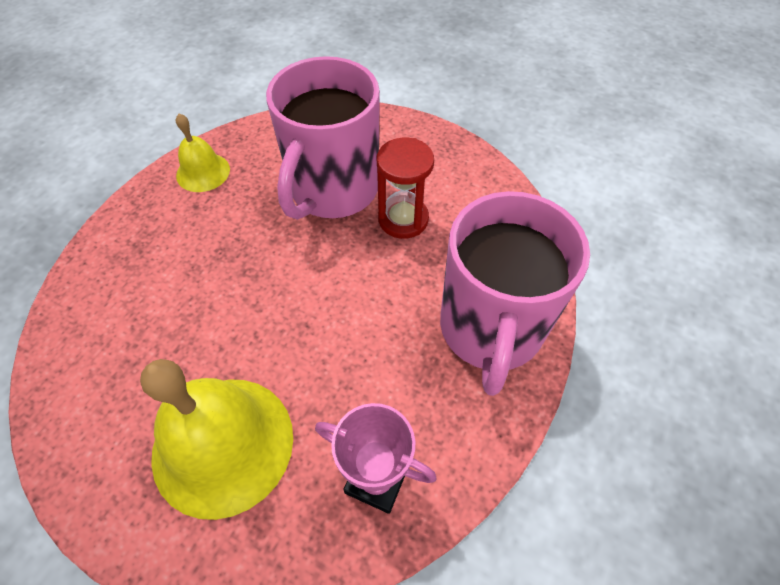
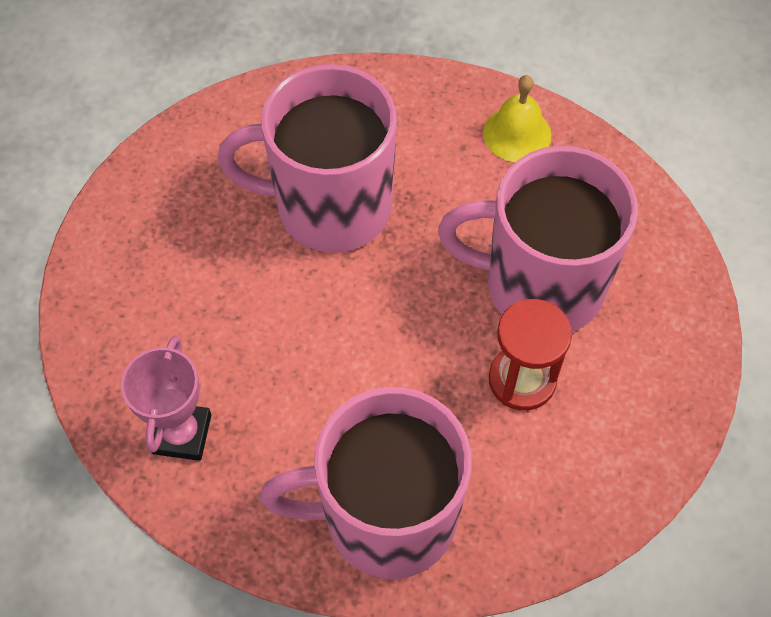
camera: 75 degrees right, 5 degrees up
(200, 307) = (330, 206): none -> pink mug
(223, 444) = (187, 285): yellow bell -> none

